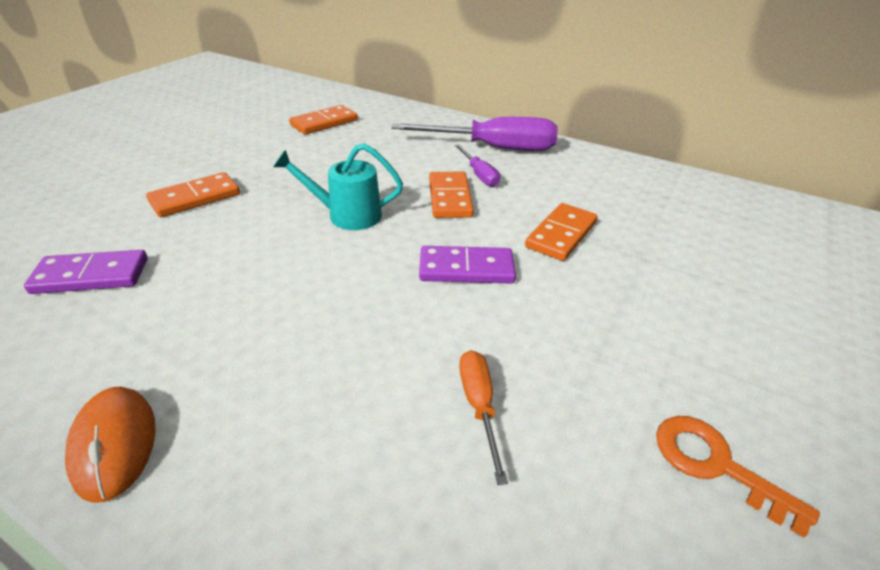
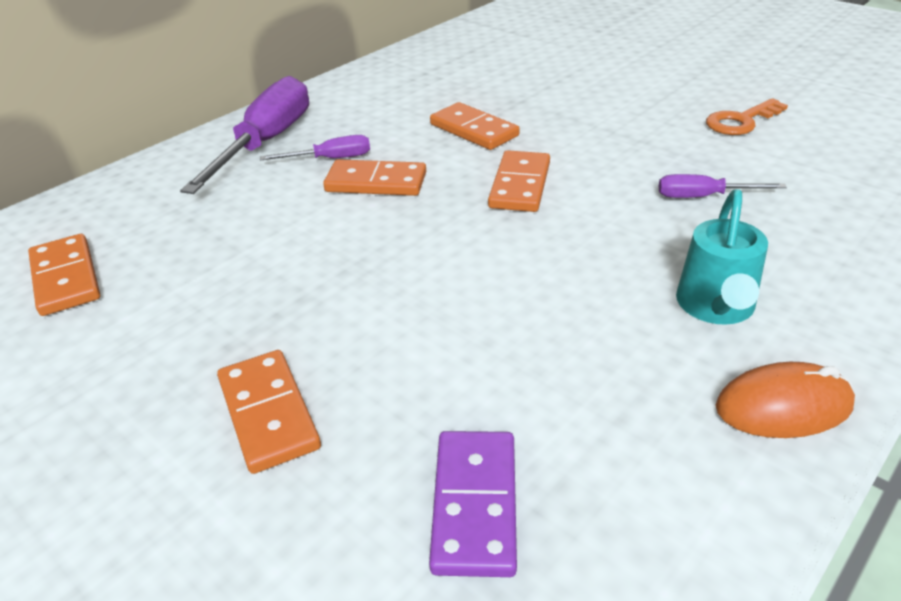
camera: 75 degrees left, 0 degrees up
(346, 215) = (387, 257): turquoise watering can -> turquoise watering can (716, 308)
(466, 269) = (520, 185): purple domino -> orange domino
(479, 406) = (703, 197): orange screwdriver -> purple screwdriver

